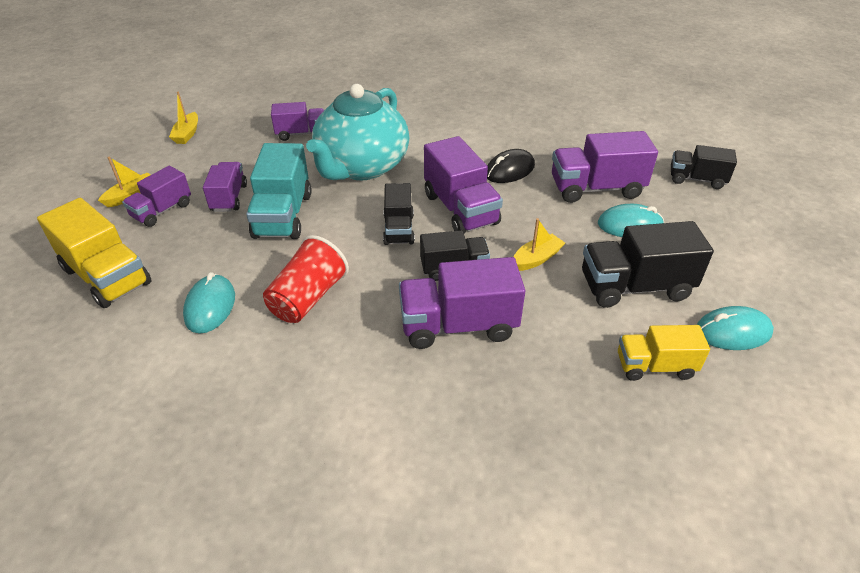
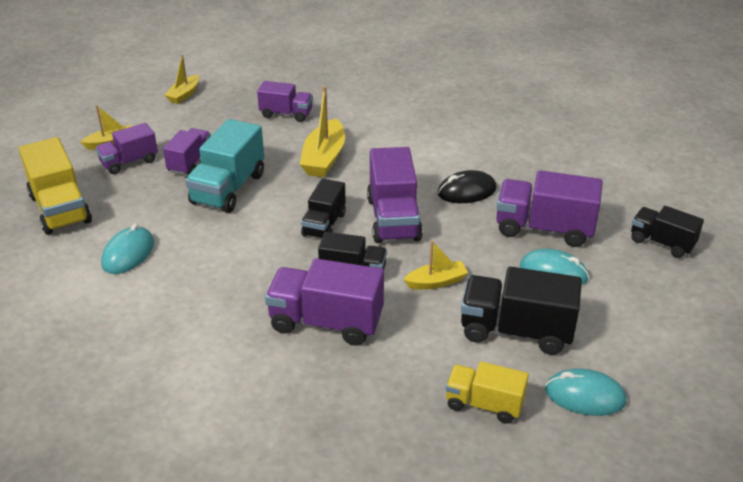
camera: 20 degrees right, 5 degrees down
(308, 298) = (211, 266): red cup -> none
(361, 167) = (324, 158): turquoise teapot -> yellow boat

